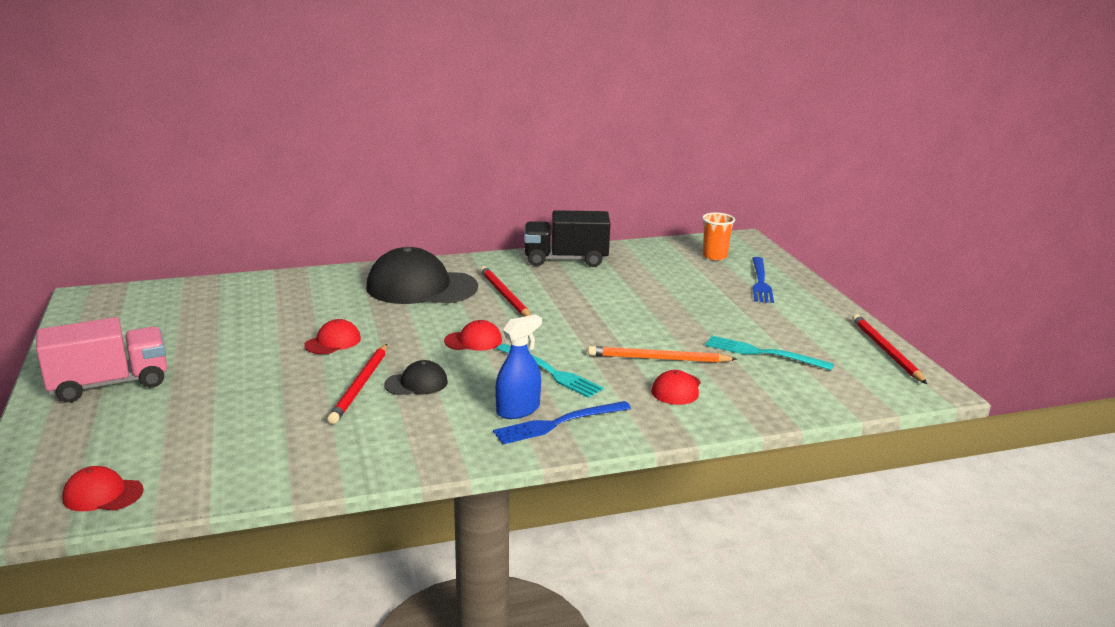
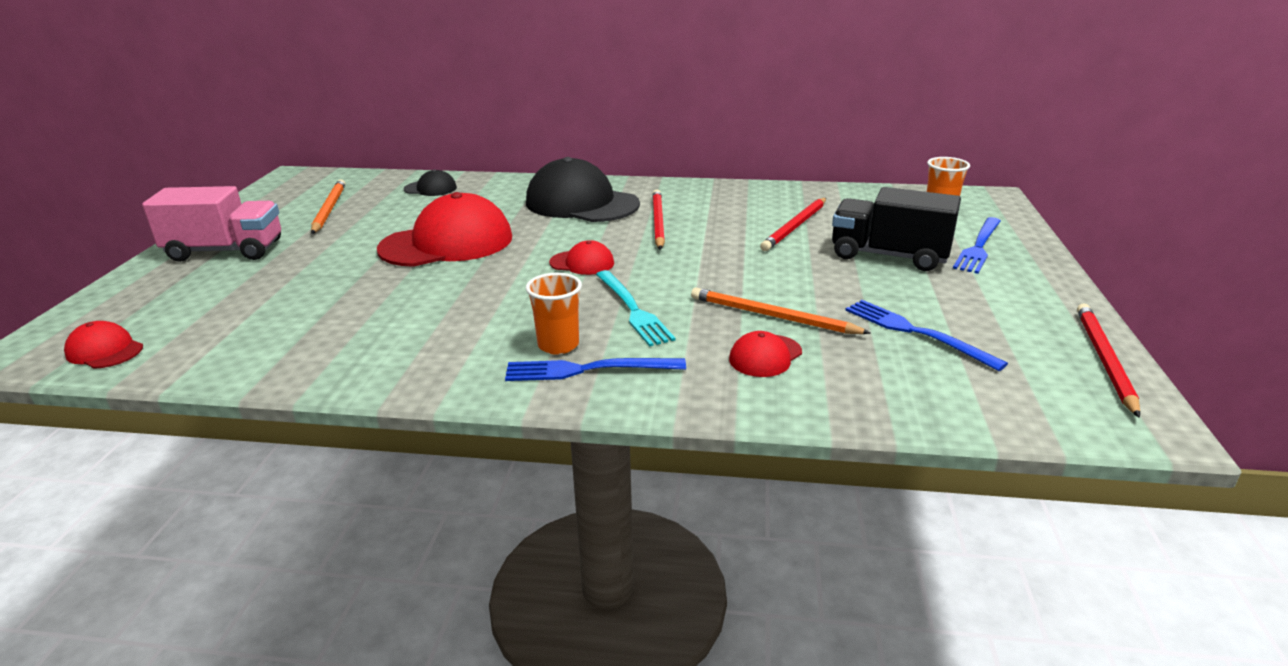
camera: 25 degrees right, 5 degrees up
(173, 326) = (329, 209): none -> orange pencil
(333, 342) = (447, 243): red cap -> red cap, size x2.16
(360, 386) = (428, 290): red pencil -> red pencil (795, 226)
(416, 383) = (483, 297): black cap -> black cap (430, 188)
(518, 410) = (558, 345): blue spray bottle -> orange cup
(566, 260) = (757, 195): black truck -> black truck (889, 256)
(763, 353) = (916, 333): turquoise fork -> blue fork

